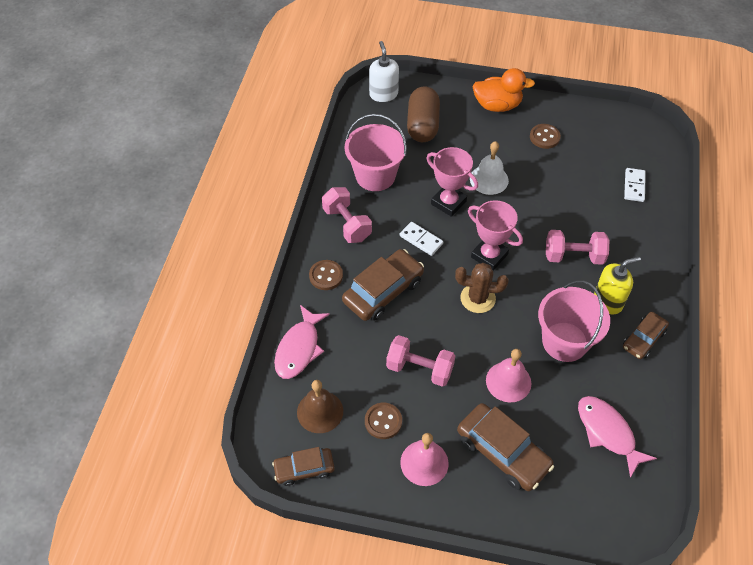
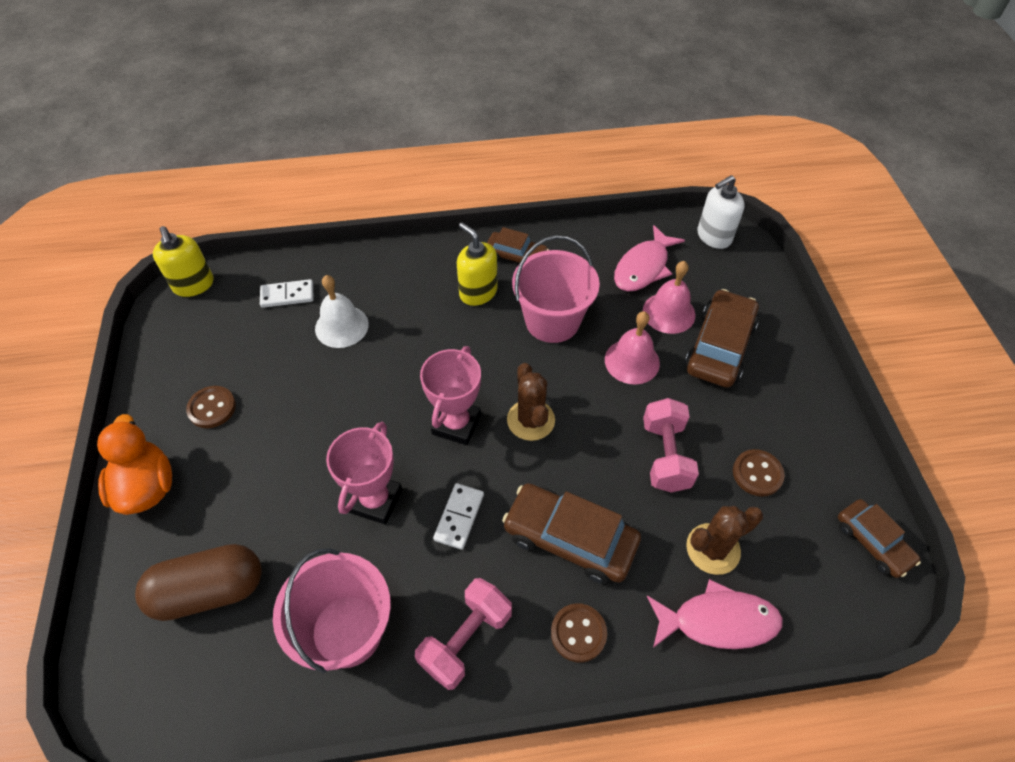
camera: 110 degrees left, 0 degrees up
(320, 411) = (790, 553): brown bell -> none
(343, 367) = (713, 549): none -> brown cactus
(383, 94) = (132, 690): white soap dispenser -> white soap dispenser (713, 236)
(424, 462) = (778, 415): pink bell -> pink bell (668, 312)
(489, 179) = (314, 459): white bell -> white bell (341, 326)
(573, 256) = (423, 335): pink dumbbell -> none
(657, 138) = (193, 285): none -> yellow soap dispenser

